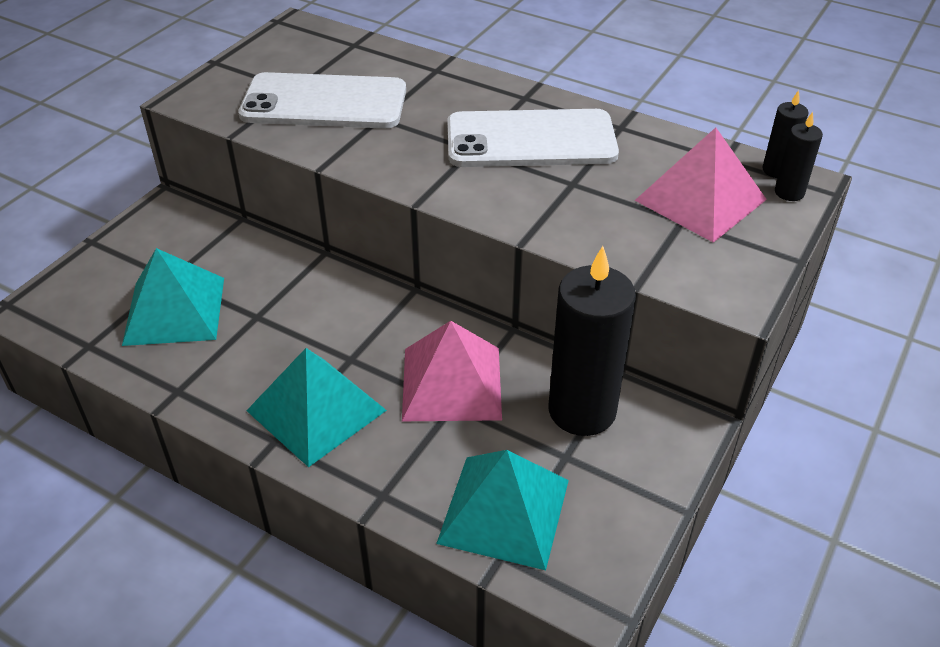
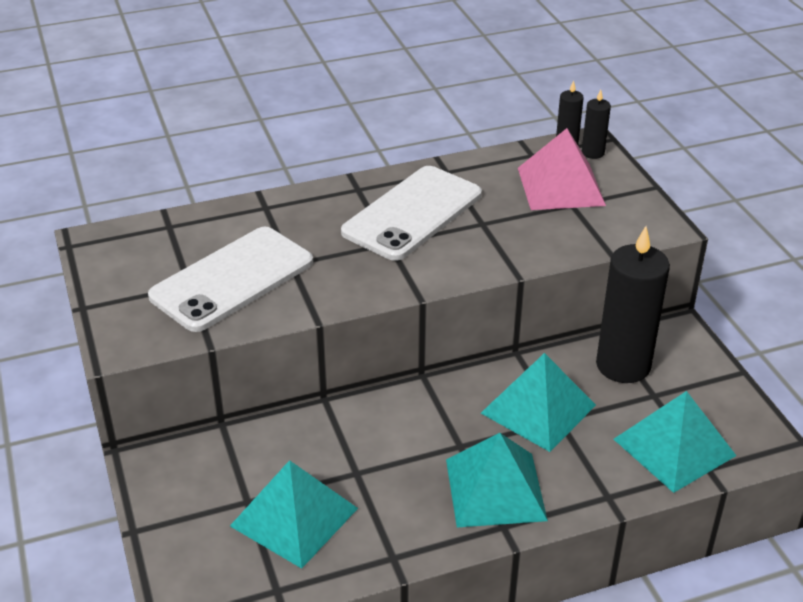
camera: 50 degrees left, 5 degrees down
(452, 383) = (538, 409): pink pyramid -> turquoise pyramid

